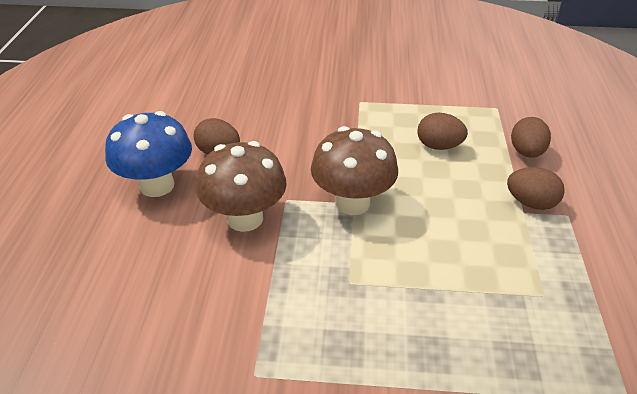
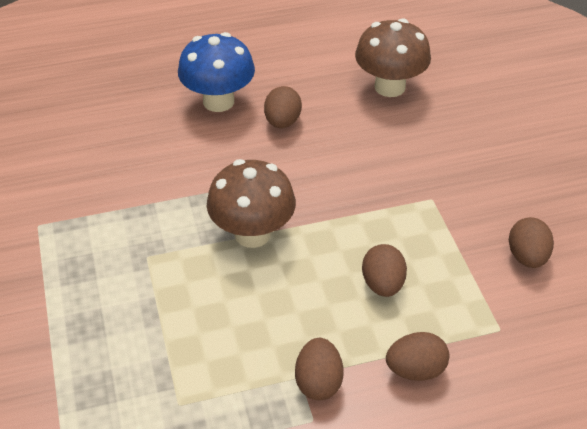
camera: 70 degrees right, 5 degrees up
(245, 218) = (200, 168): brown mushroom -> brown mushroom (389, 87)
(435, 79) = (527, 257): none -> brown egg

